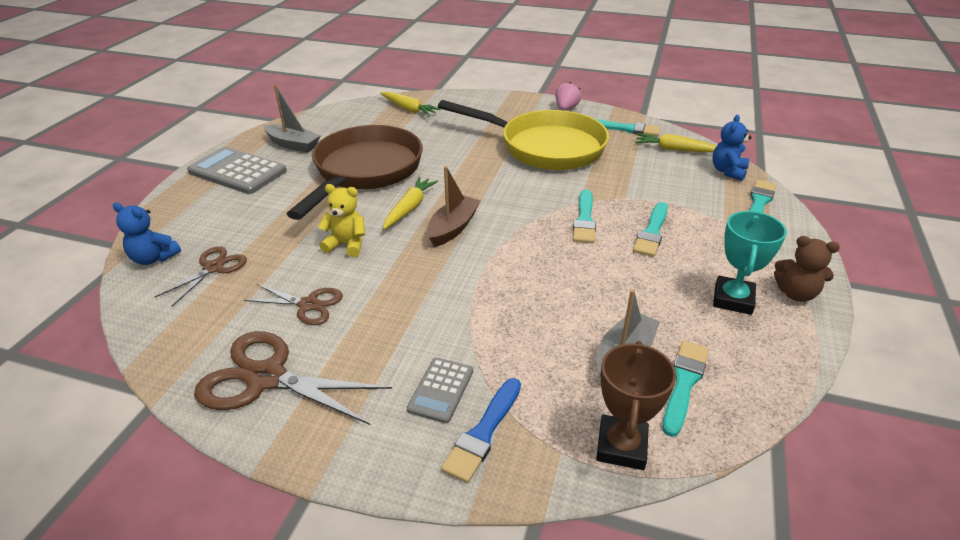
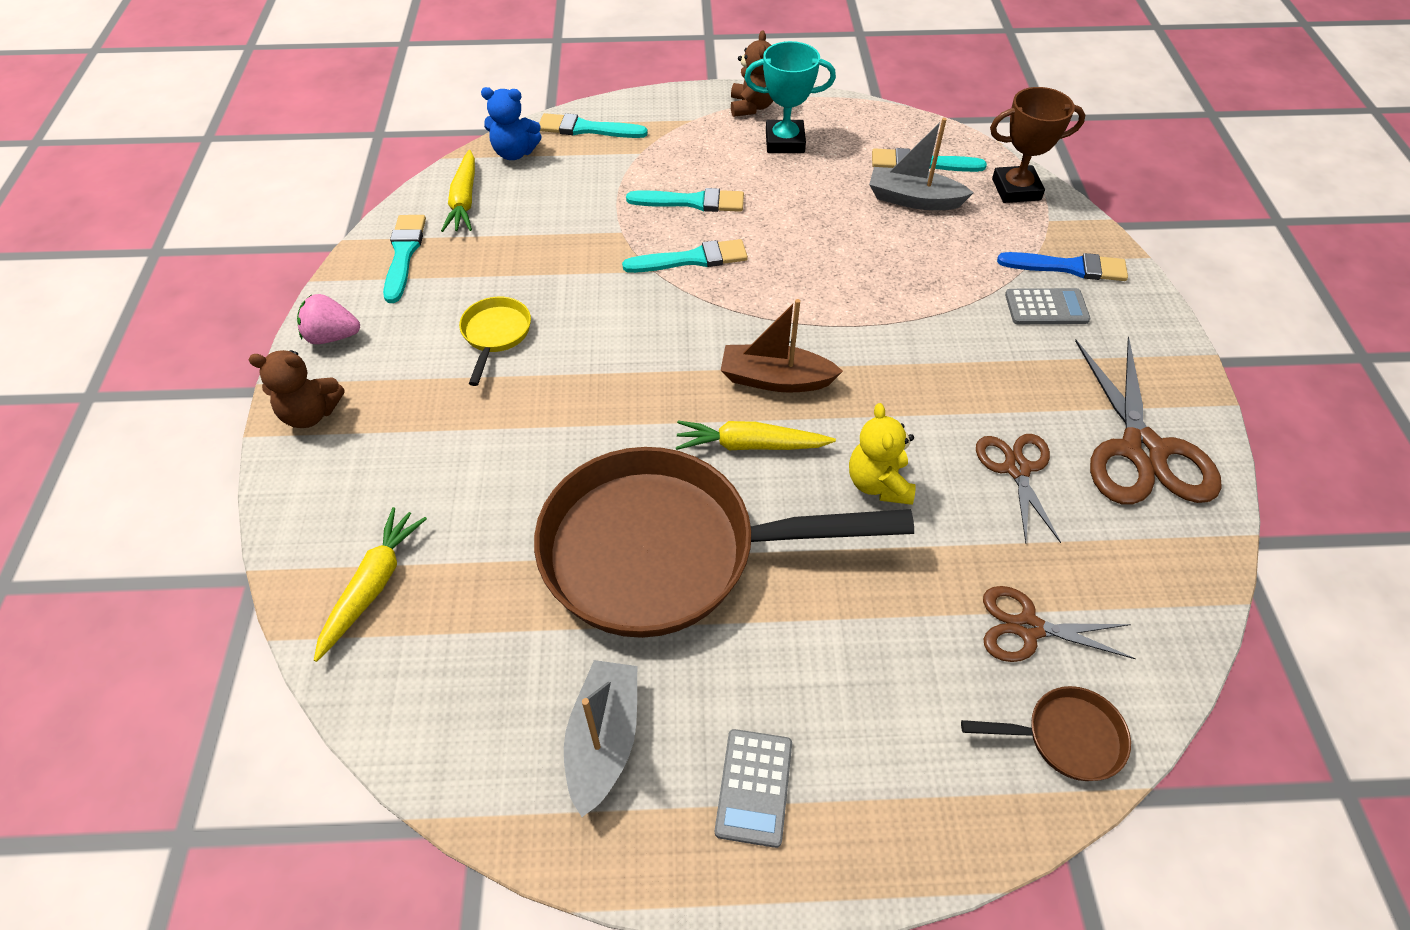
camera: 110 degrees left, 15 degrees up
(154, 258) = (1065, 737): blue teddy bear -> brown pan
(237, 171) = (754, 787): grey calculator -> grey calculator, size x0.55
(515, 102) = (310, 414): none -> brown teddy bear
(544, 147) = (495, 335): yellow pan -> yellow pan, size x0.40

